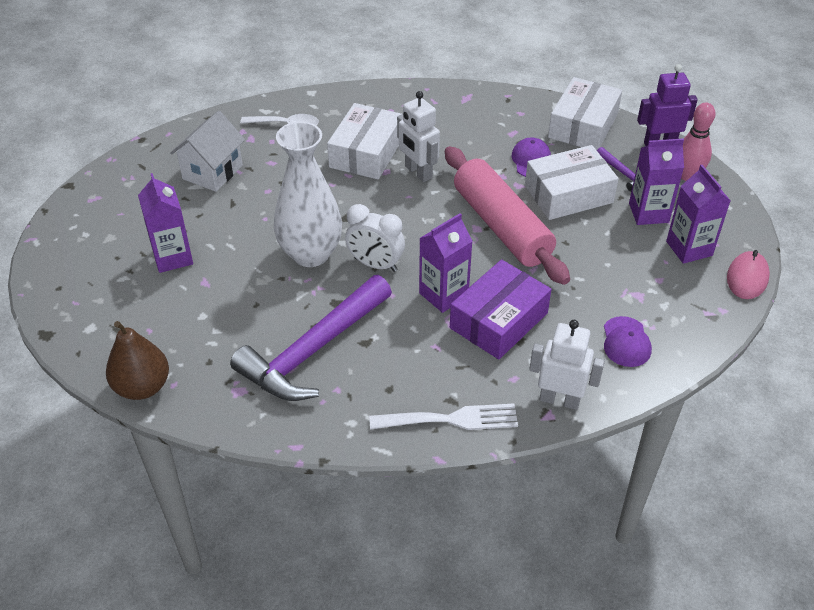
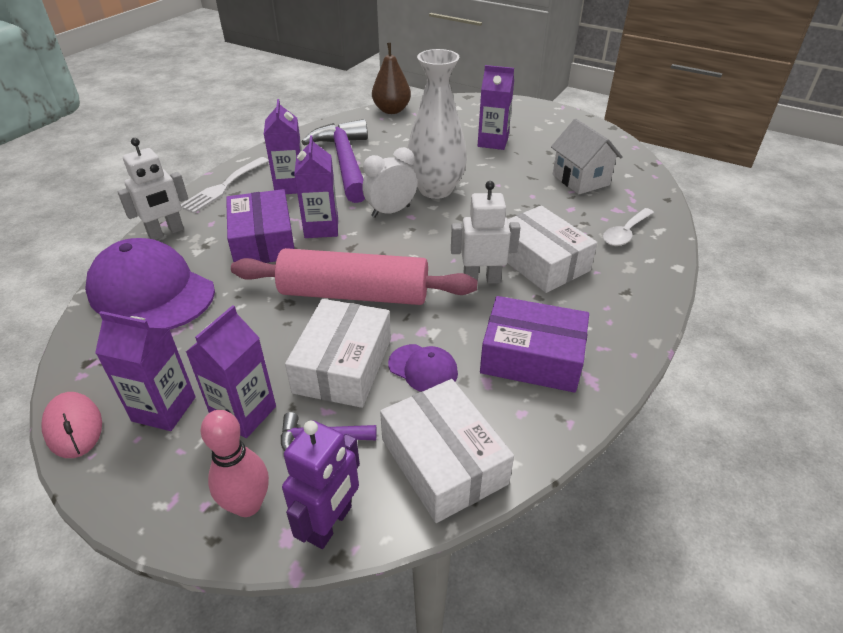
camera: 125 degrees right, 5 degrees down
(399, 363) = (290, 186): none -> purple carton
(473, 123) = (532, 357): none -> purple box
(626, 342) = (151, 291): purple cap -> purple cap, size x2.12

